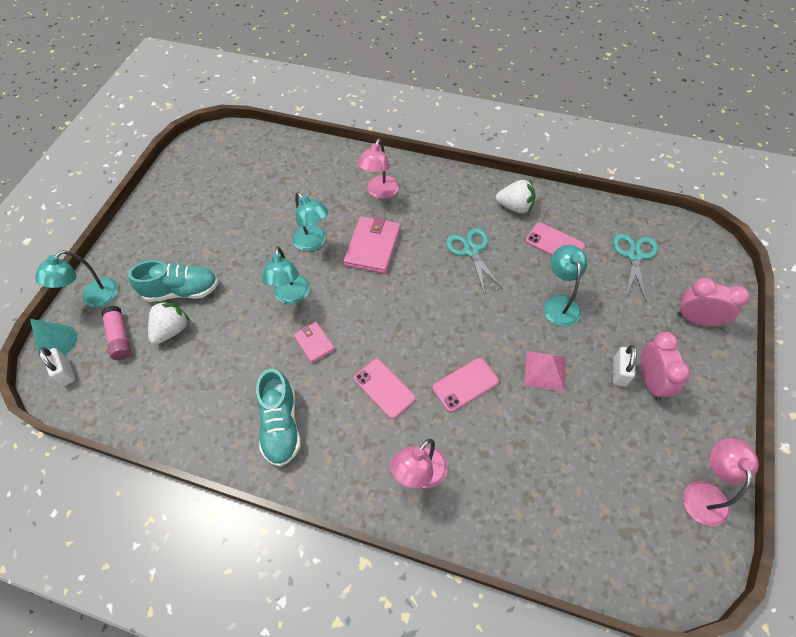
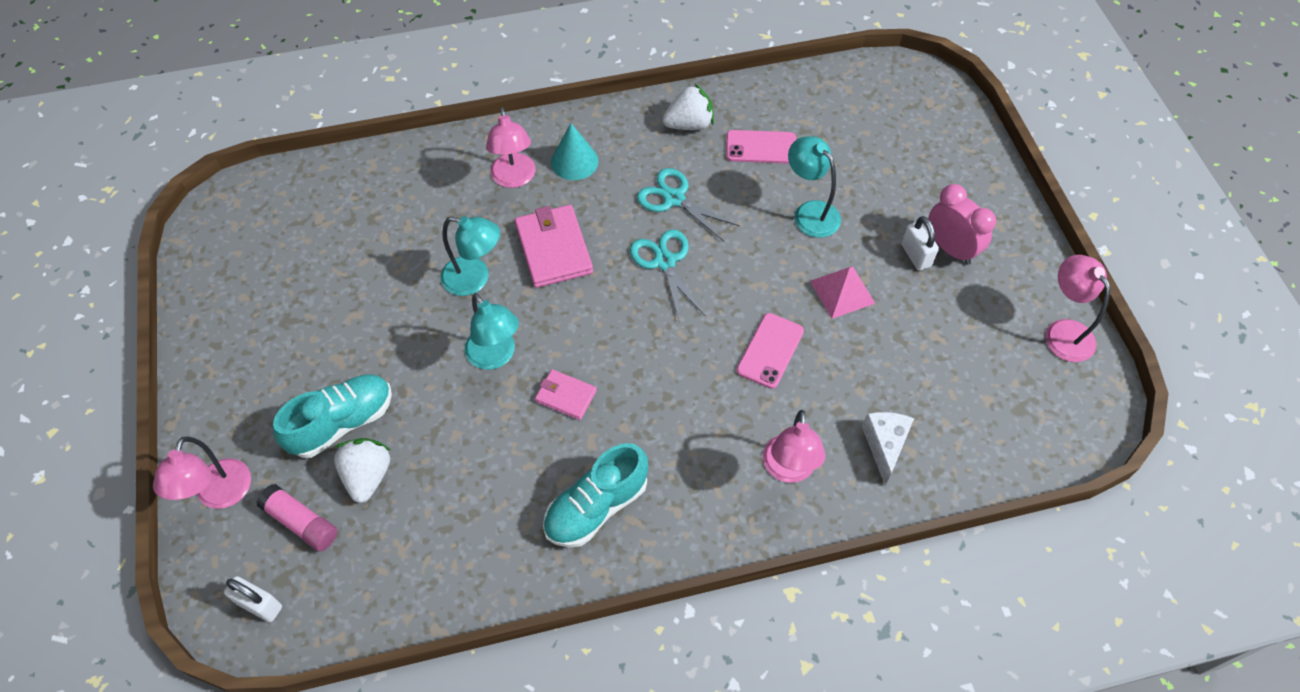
camera: 35 degrees left, 0 degrees up
(57, 341) = (212, 576): turquoise cone -> turquoise cone (574, 161)
(94, 298) = (220, 495): turquoise lamp -> pink lamp
(281, 425) = (596, 507): turquoise shoe -> turquoise shoe turned 90 degrees clockwise
(384, 388) = (685, 402): pink phone -> none
(500, 498) = (884, 446): none -> white cheese
(634, 255) = (852, 122): turquoise scissors -> turquoise scissors (665, 262)
(697, 319) = (954, 162): pink clock -> none

